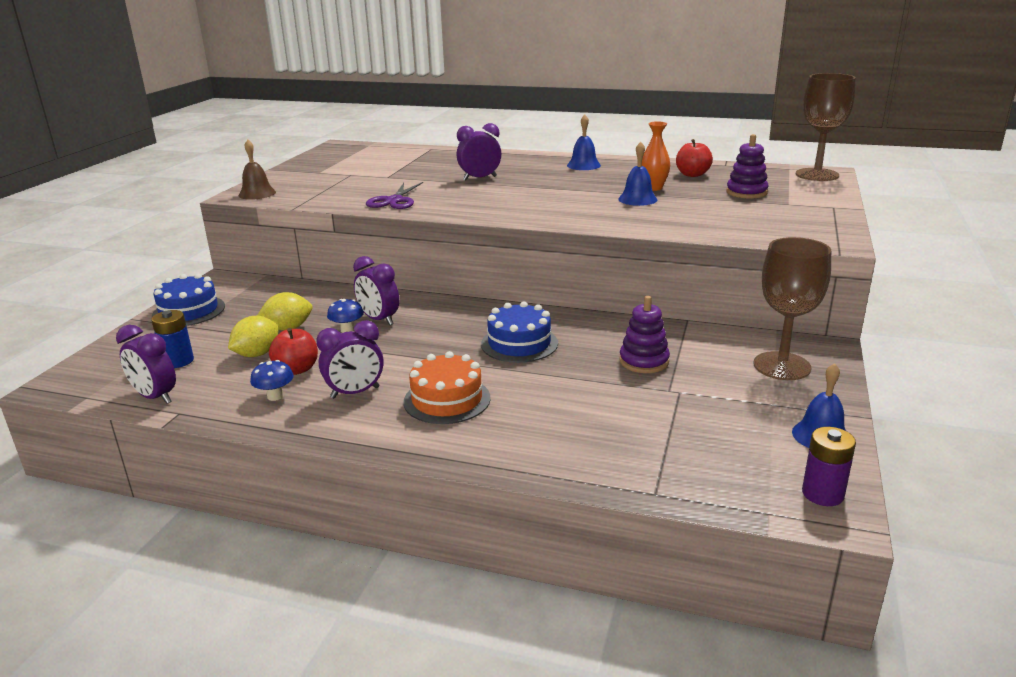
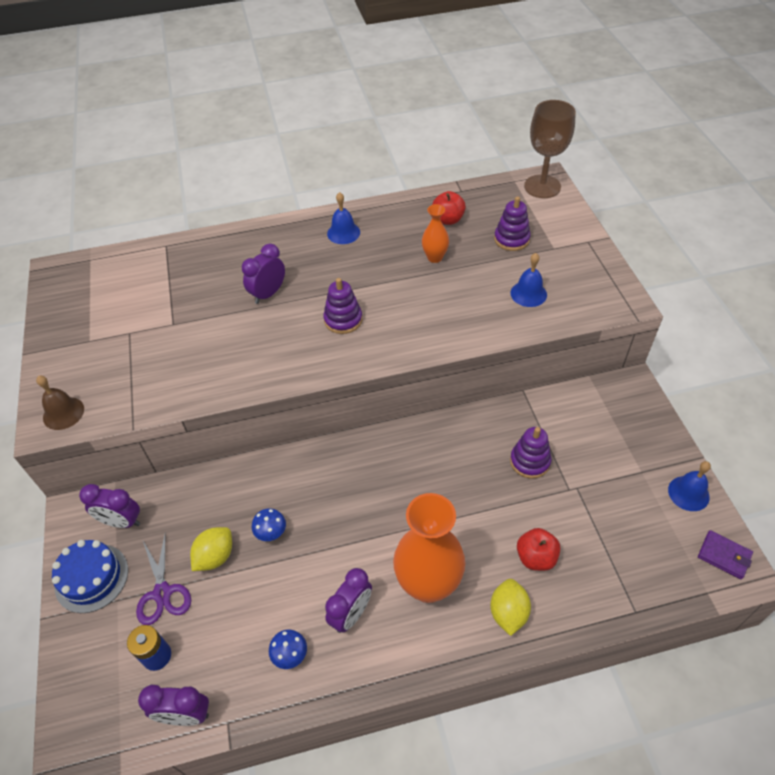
camera: 30 degrees left, 25 degrees up
(257, 354) = (221, 607): yellow lemon -> yellow lemon (508, 613)
(297, 369) = (276, 610): red apple -> red apple (536, 557)
(379, 320) = (286, 504): purple clock -> purple clock (121, 521)
(394, 201) = (223, 371): purple scissors -> purple scissors (162, 593)
(447, 400) = (428, 584): orange cake -> orange vase
(519, 343) = (426, 482): blue cake -> none
(526, 199) = (343, 320): none -> purple stacking toy
(637, 199) = (436, 284): blue bell -> blue bell (528, 293)
(782, 366) = (620, 422): brown goblet -> none
(822, 494) = (724, 555): purple battery -> purple wallet

